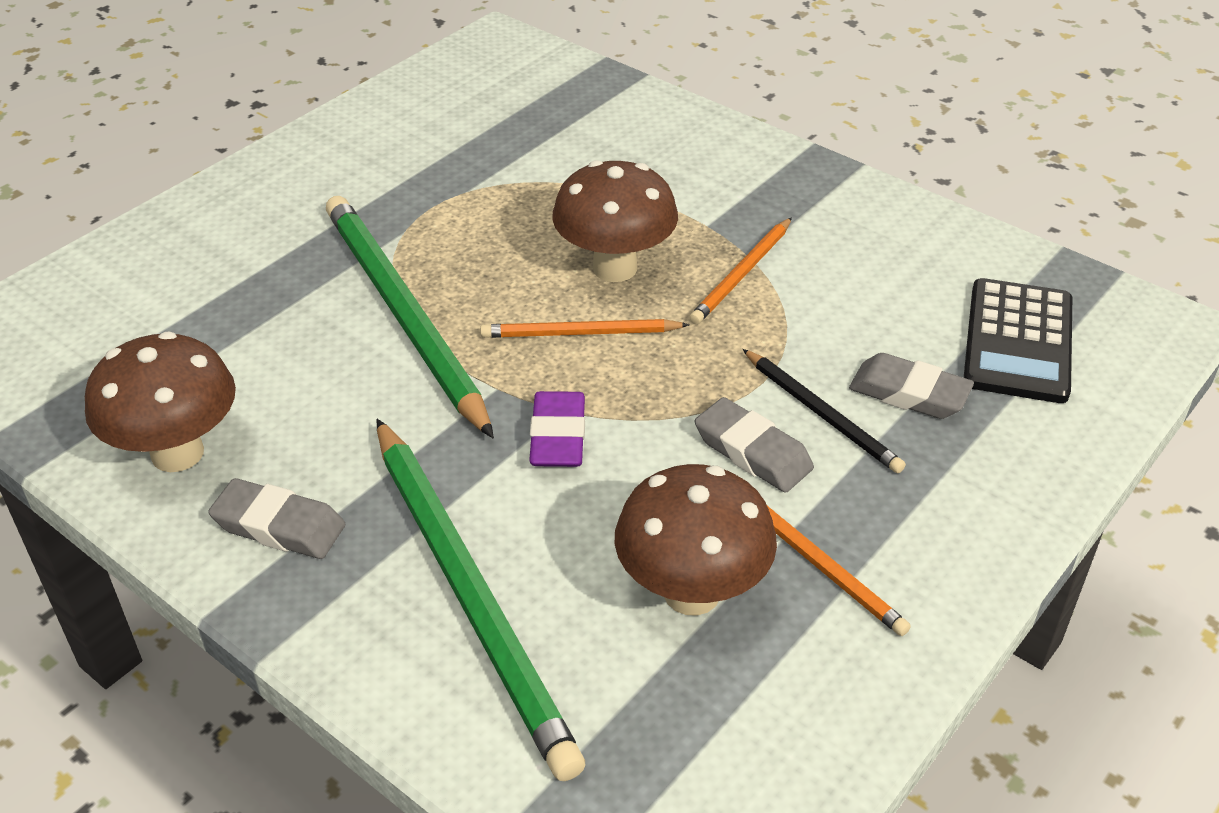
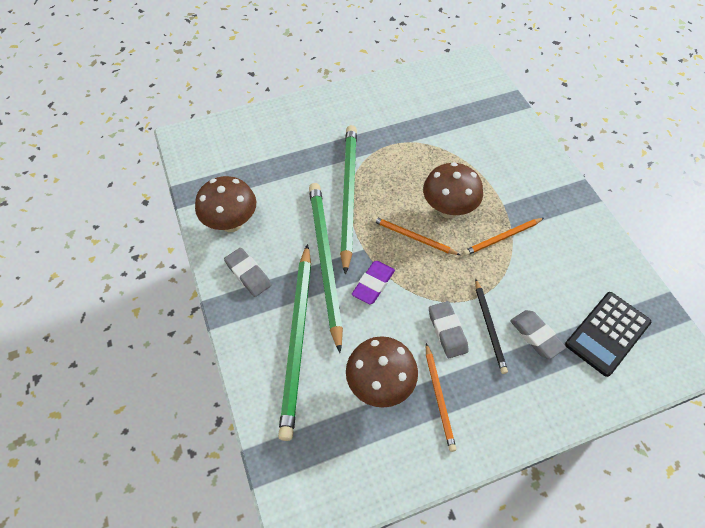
camera: 30 degrees right, 15 degrees up
(432, 438) = (325, 261): none -> green pencil

